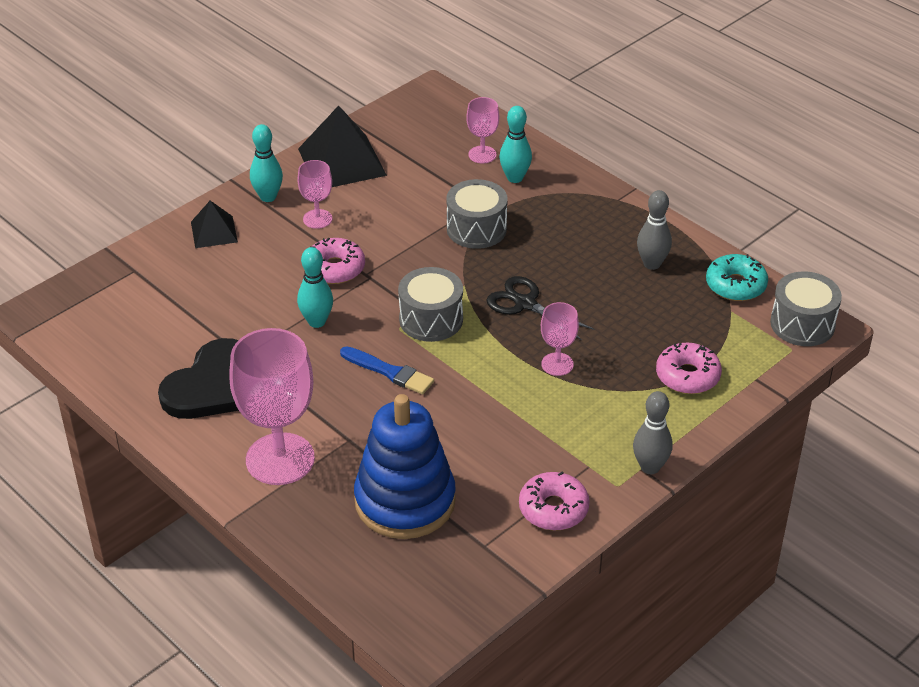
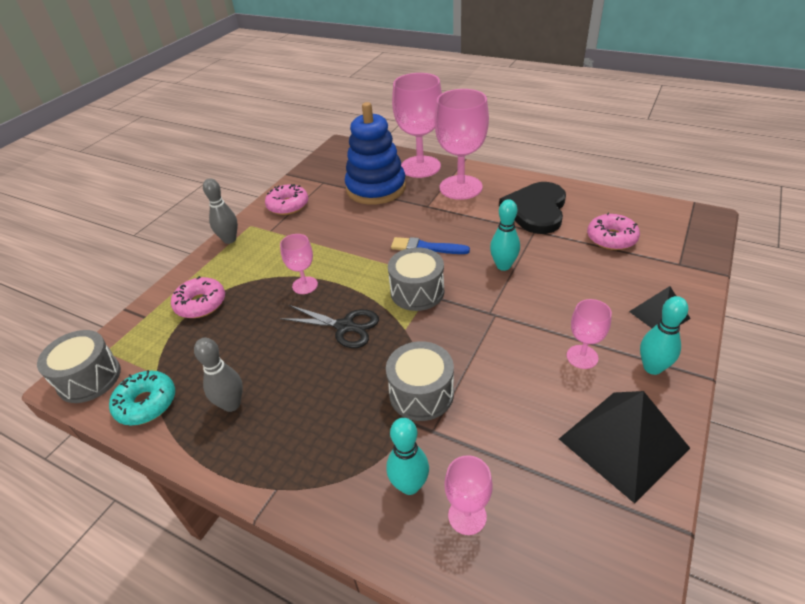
camera: 165 degrees right, 0 degrees up
(311, 527) = (420, 167): none -> pink goblet
(335, 268) = (524, 311): pink donut -> pink donut (611, 238)

